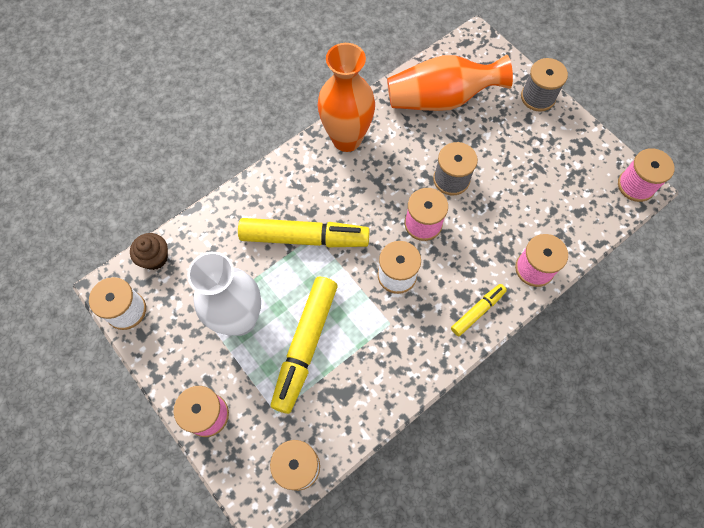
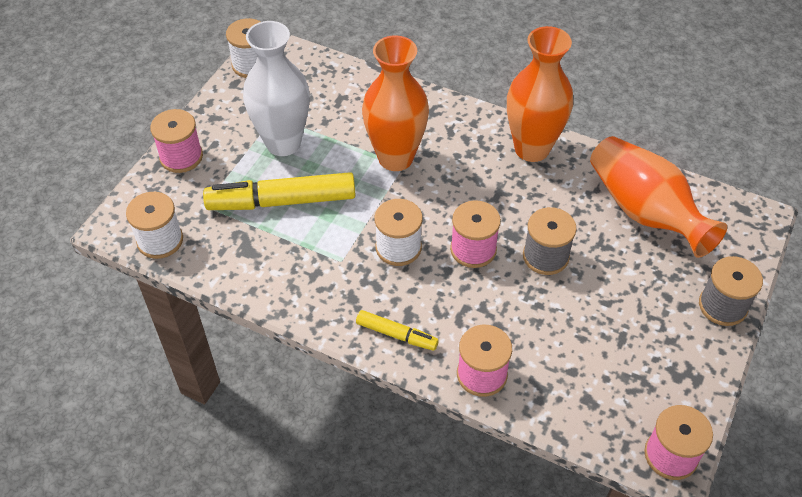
camera: 65 degrees right, 15 degrees down
(155, 258) = (312, 62): brown cupcake -> none
(304, 238) = (395, 158): yellow marker -> orange vase

